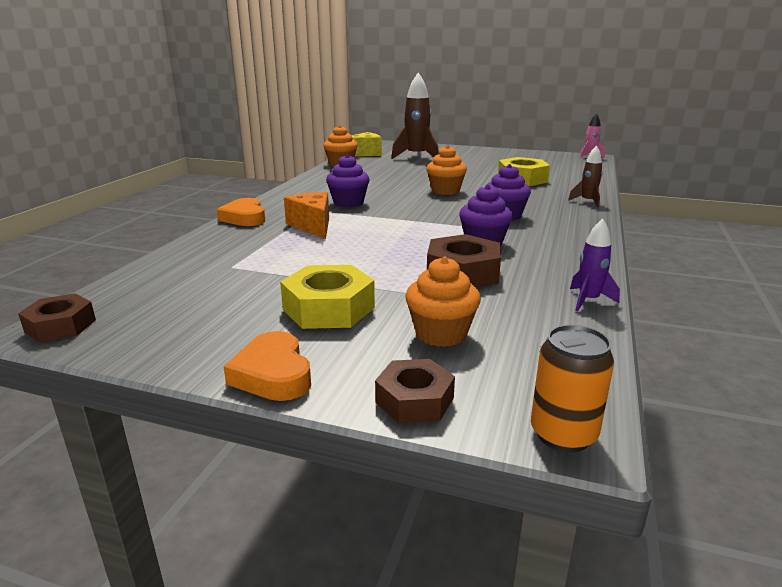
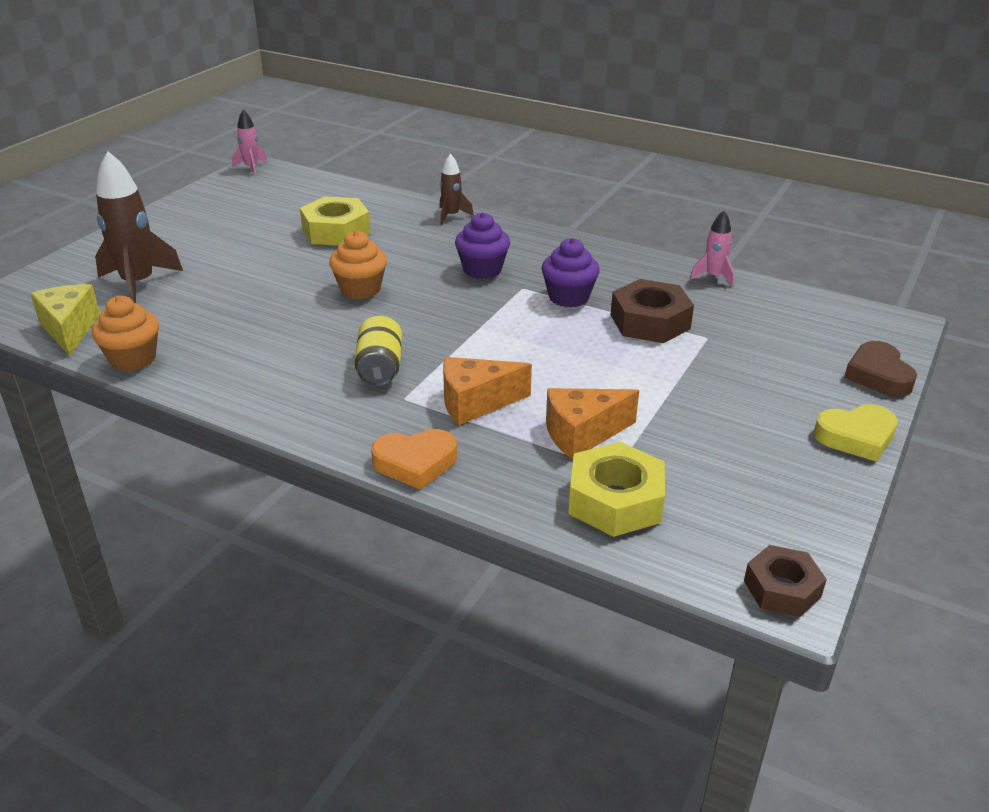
camera: 80 degrees left, 10 degrees up
(273, 374) = (856, 437): orange heart -> yellow heart
(276, 255) = (582, 434): none -> orange cheese
(328, 308) = (731, 403): yellow nut -> yellow nut (615, 501)
(348, 203) = (380, 368): purple cupcake -> yellow can
(414, 400) = (878, 375): brown nut -> brown heart
(441, 333) = (777, 351): orange cupcake -> none
(563, 434) = (903, 329): orange can -> none
(588, 300) = (713, 277): purple rocket -> pink rocket

